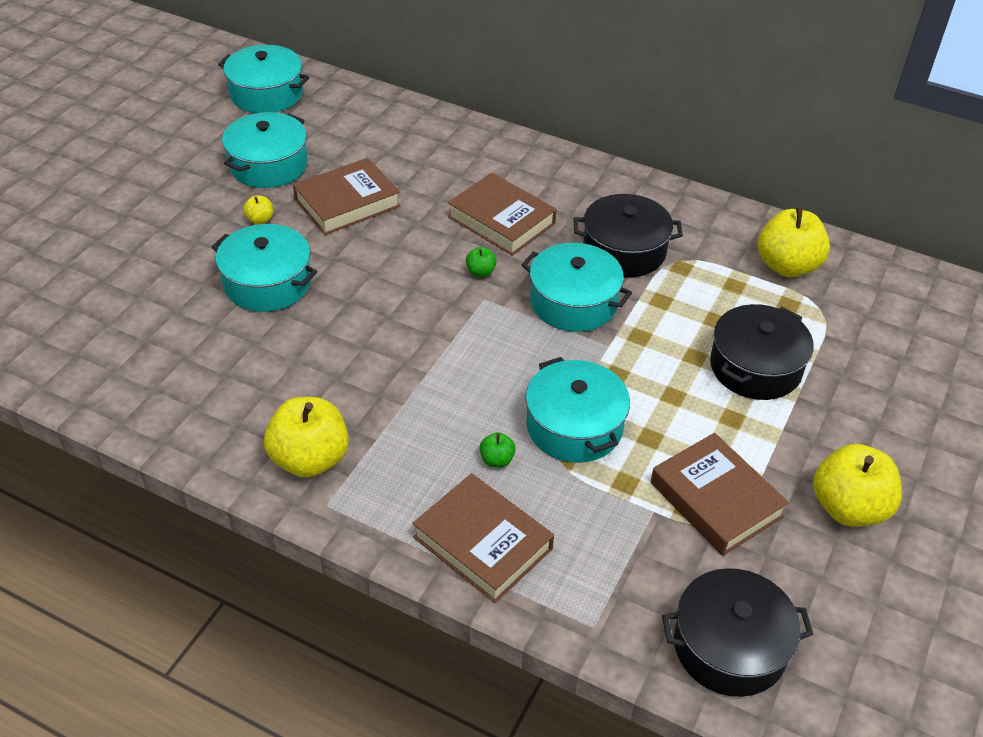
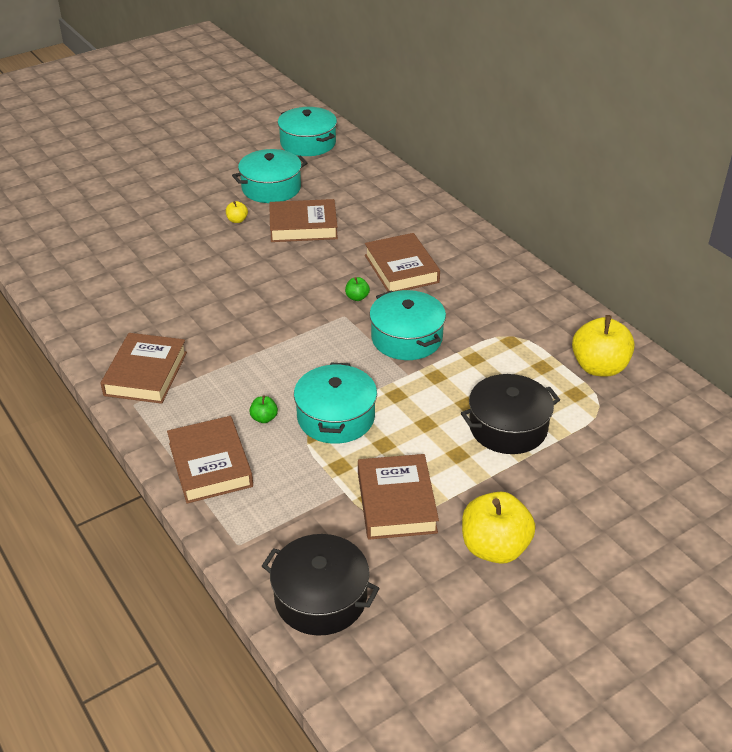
camera: 30 degrees right, 5 degrees down
(267, 283) = (209, 260): turquoise pot -> none
(309, 459) = (146, 373): yellow apple -> brown book
(624, 250) = (476, 316): black pot -> none

